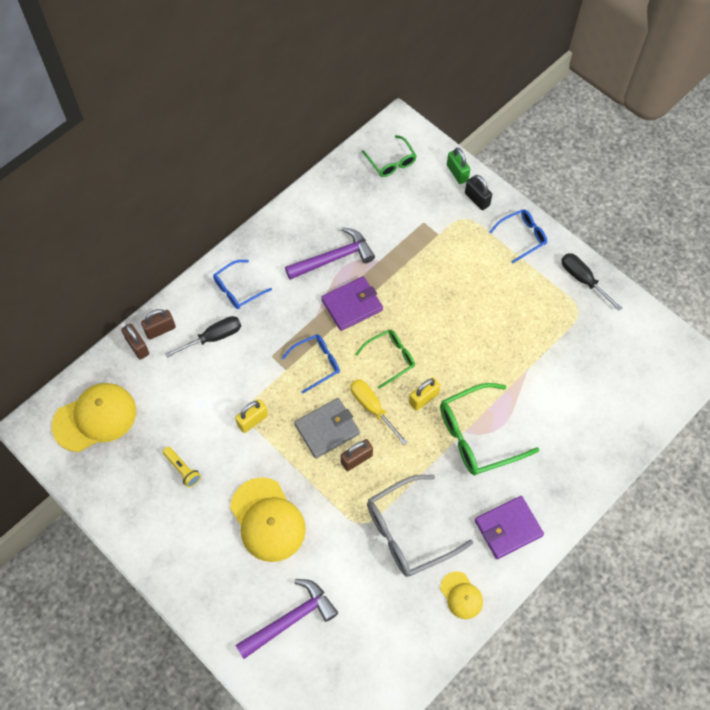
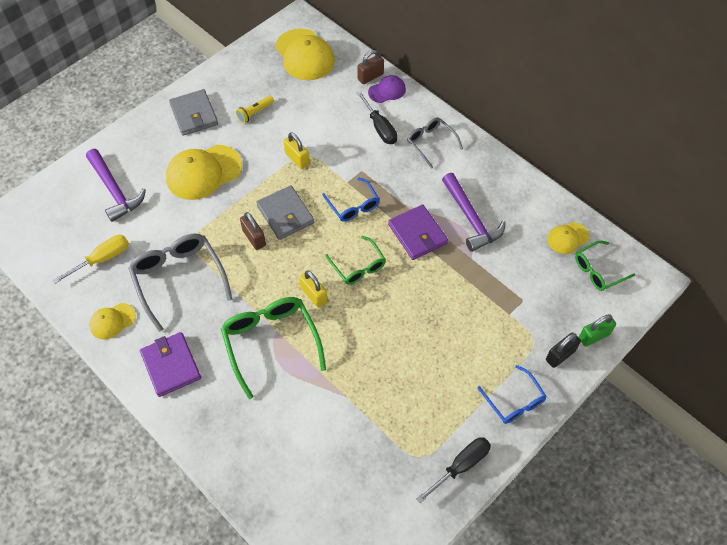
camera: 90 degrees right, 5 degrees down
(160, 330) = (387, 91): brown padlock -> purple cap
(180, 539) = (194, 115): none -> grey wallet
(237, 289) = (430, 143): blue glasses -> grey glasses
(356, 181) = (567, 238): none -> yellow cap
(372, 408) = (305, 251): yellow screwdriver -> yellow screwdriver (102, 259)

